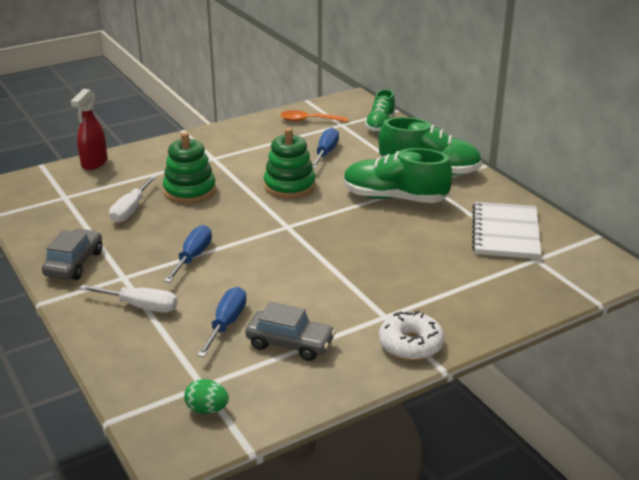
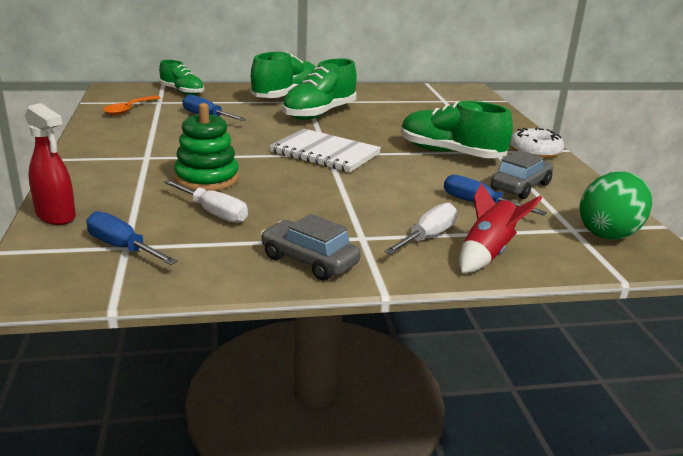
camera: 70 degrees left, 5 degrees down
(123, 340) = (487, 254): none -> red rocket
(193, 257) = (349, 199): blue screwdriver -> blue screwdriver (122, 247)
(207, 409) = (609, 233): green egg -> green egg, size x1.96
(289, 186) = (253, 140): green stacking toy -> none
(350, 289) = (450, 153): none -> green shoe
(505, 233) = (403, 99): white notebook -> white notebook (325, 153)

